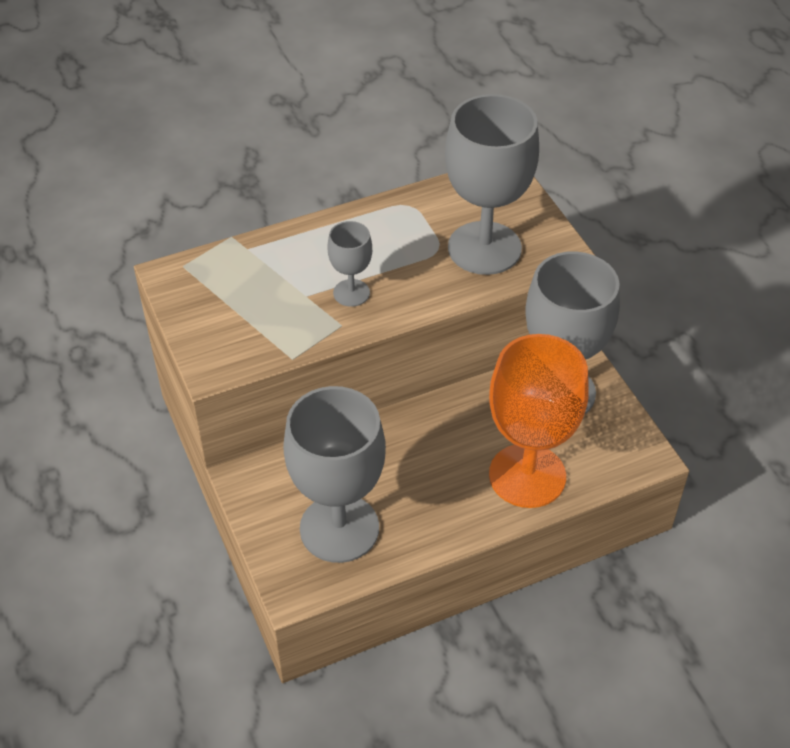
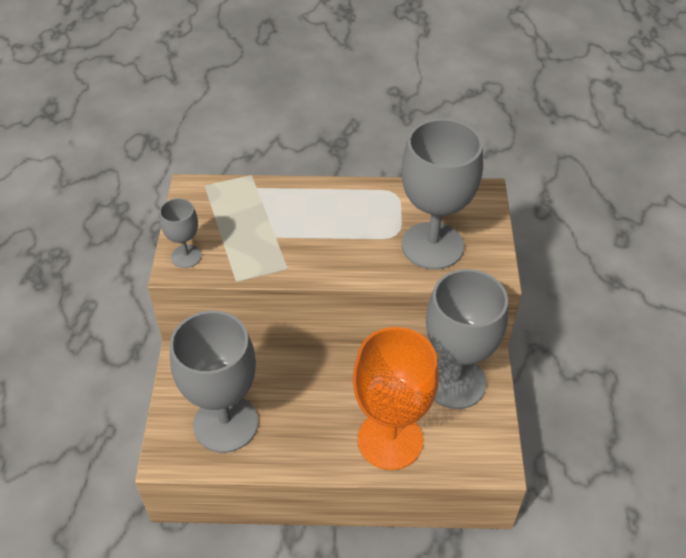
camera: 25 degrees right, 0 degrees up
(351, 293) = (309, 246): grey goblet -> grey goblet (186, 256)

